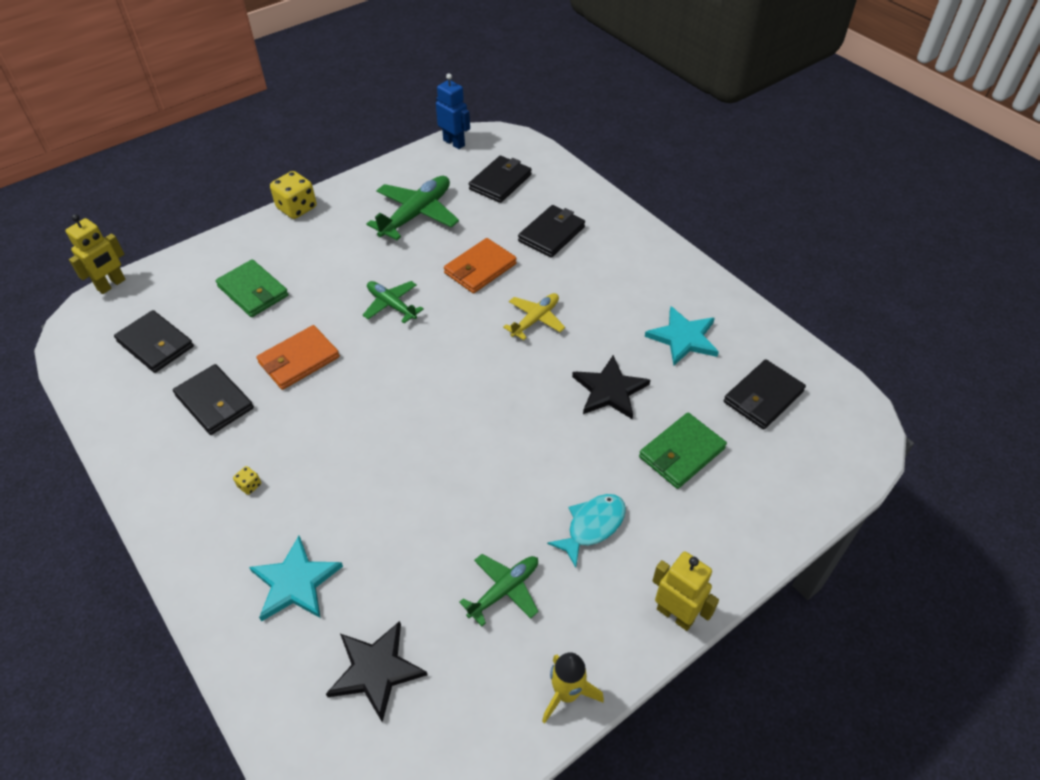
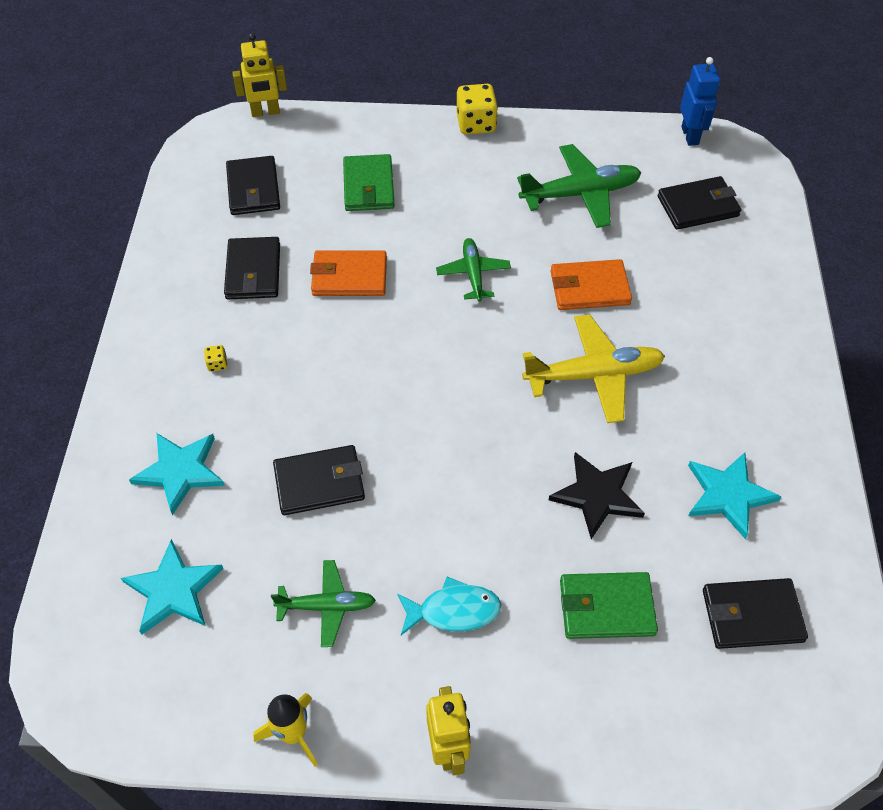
camera: 40 degrees right, 5 degrees up
(376, 670) = (173, 590): black star -> turquoise star
(535, 320) = (593, 375): yellow plane -> yellow plane, size x1.65
(551, 234) = (697, 295): black wallet -> black wallet (319, 483)

